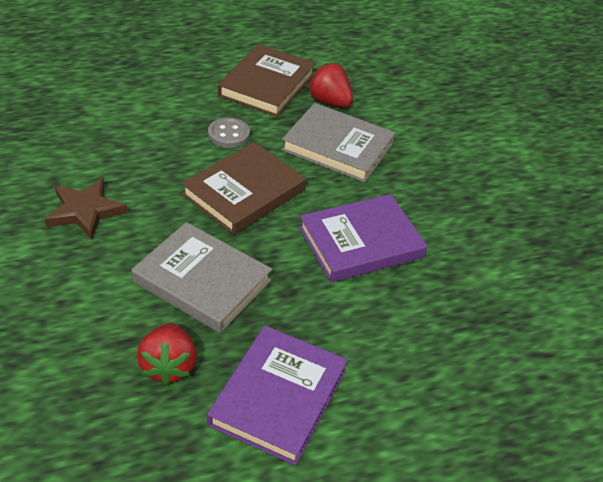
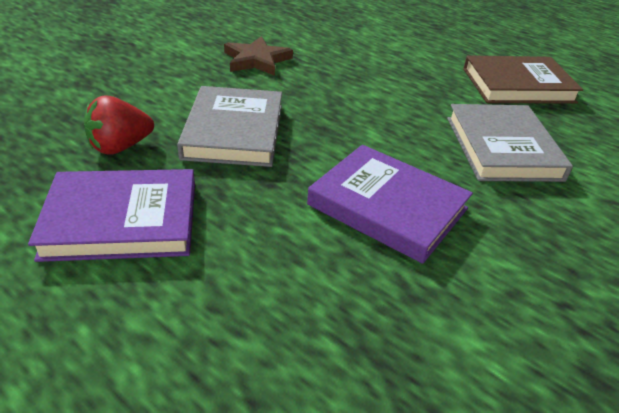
camera: 60 degrees right, 5 degrees down
(229, 134) = (426, 88): grey button -> none
(244, 192) = (366, 117): brown book -> none
(329, 101) = (556, 123): red strawberry -> none

